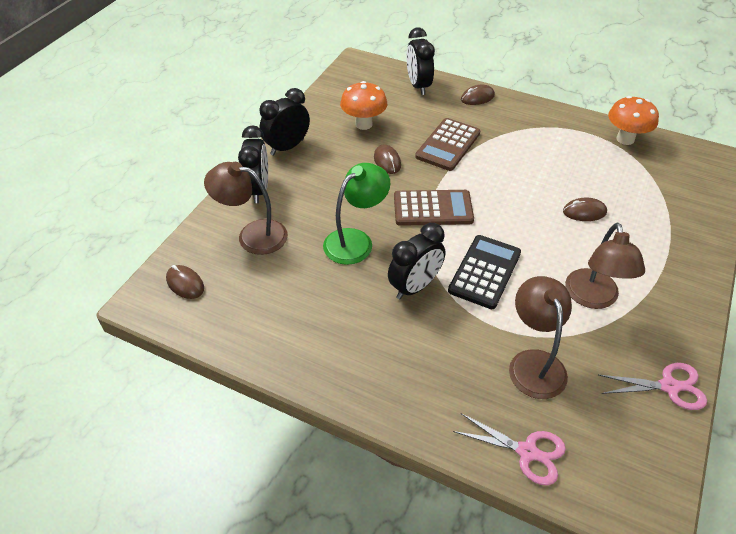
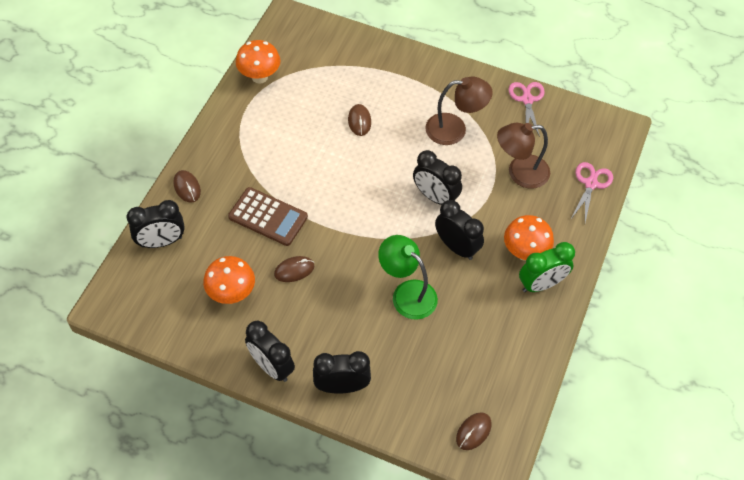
camera: 95 degrees left, 10 degrees up
(252, 235) = (406, 382): brown lamp -> none
(359, 367) = (541, 284): none -> green clock
(407, 354) = (524, 252): none -> orange mushroom
(433, 209) = (361, 232): brown calculator -> none
(485, 272) = (435, 197): black calculator -> black clock

